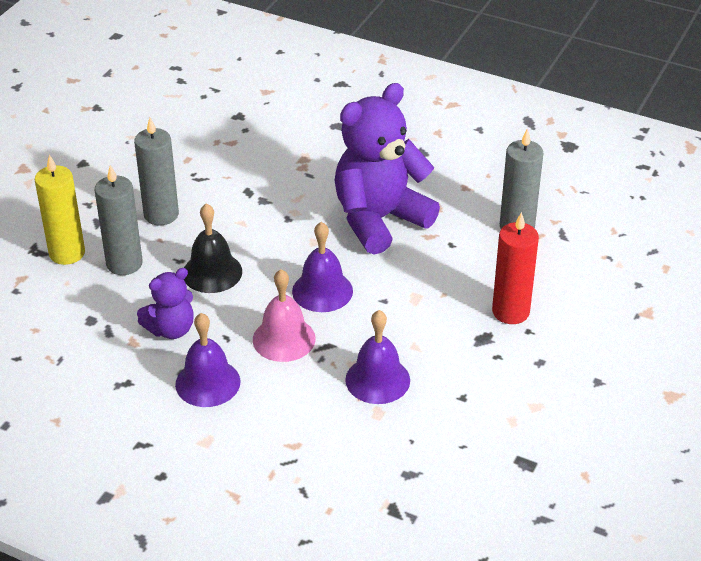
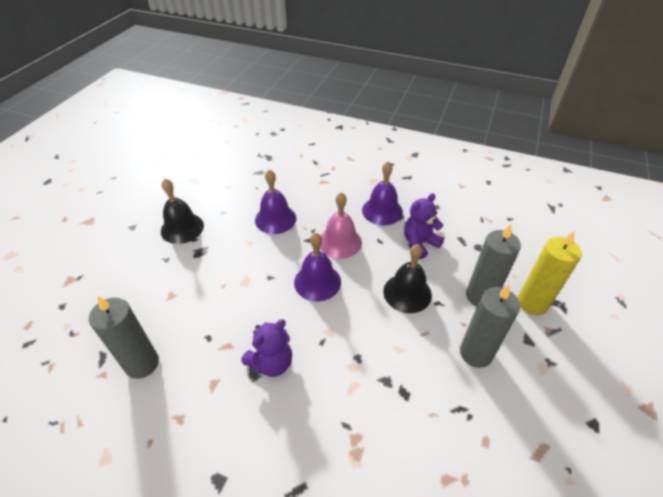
camera: 175 degrees right, 5 degrees up
(379, 220) = (271, 363): purple teddy bear -> purple teddy bear, size x0.51
(510, 312) = (174, 273): red candle -> none
(520, 374) = (182, 228): none -> black bell

